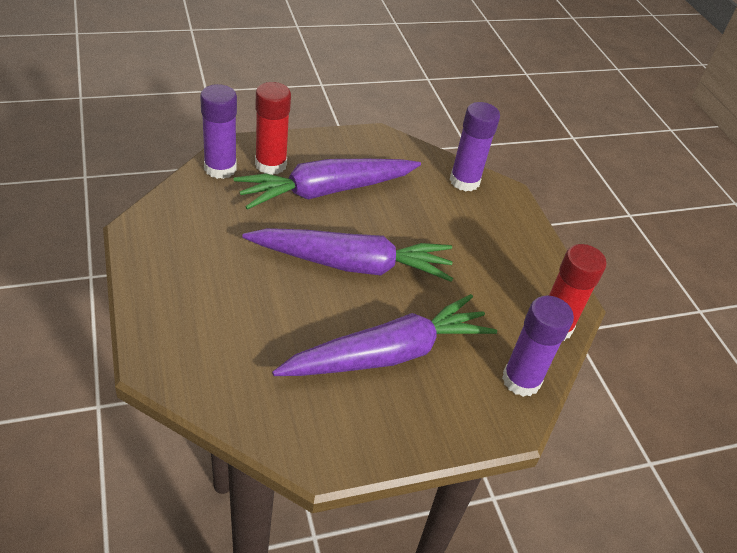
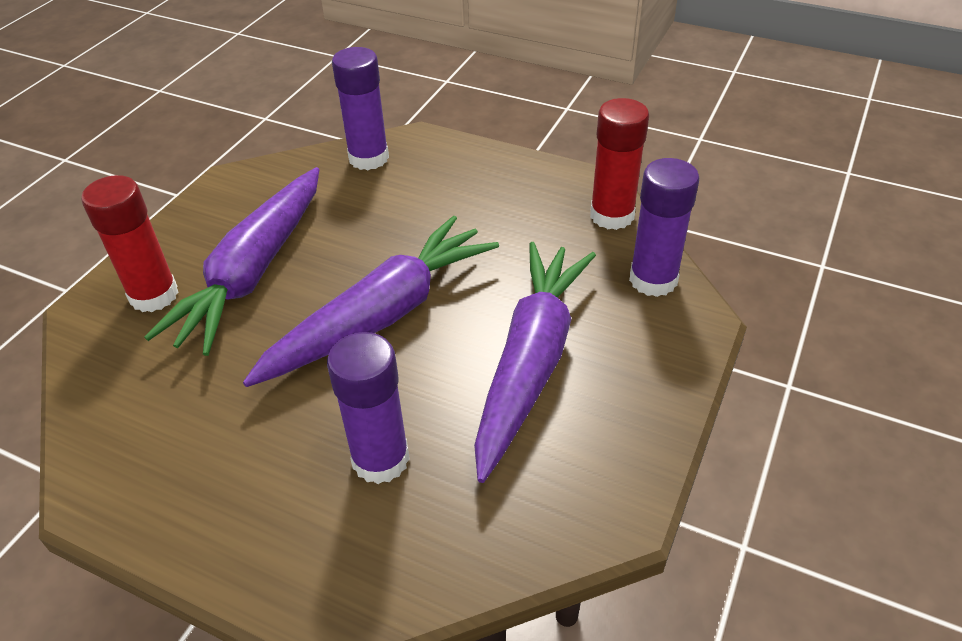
camera: 40 degrees left, 0 degrees up
(220, 168) = (99, 346): purple glue stick -> purple glue stick (380, 459)

